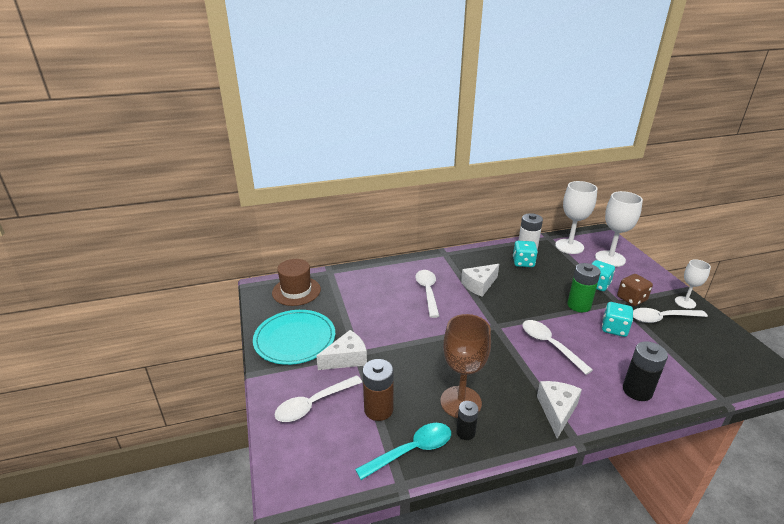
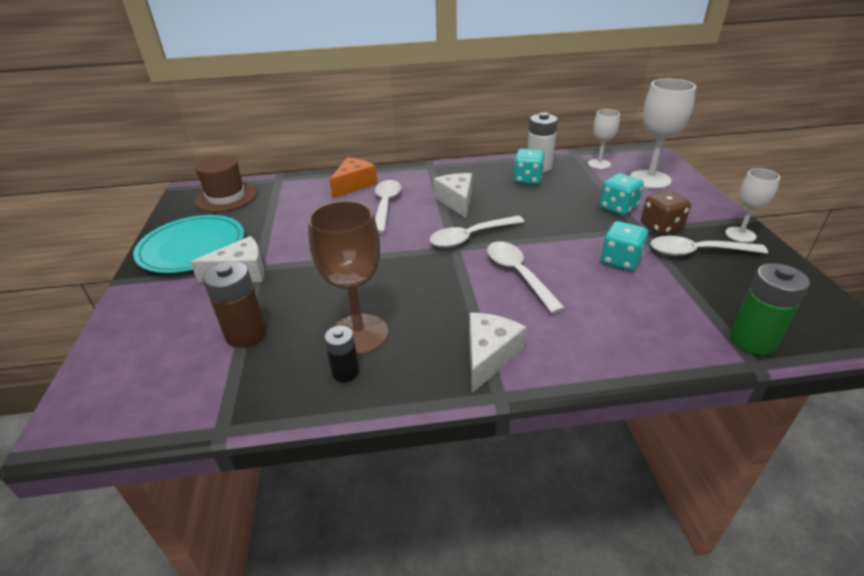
camera: 10 degrees right, 5 degrees up
(313, 404) = (168, 321): white spoon -> white spoon (470, 237)
(394, 274) = (354, 185): none -> orange cheese
(412, 450) = (260, 388): turquoise spoon -> none
(479, 285) = (456, 201): white cheese -> white cheese turned 105 degrees clockwise
(569, 246) = (599, 164): white goblet -> white goblet, size x0.59
(579, 305) = (581, 230): green battery -> green battery (752, 340)
(637, 391) = (621, 340): black battery -> none

